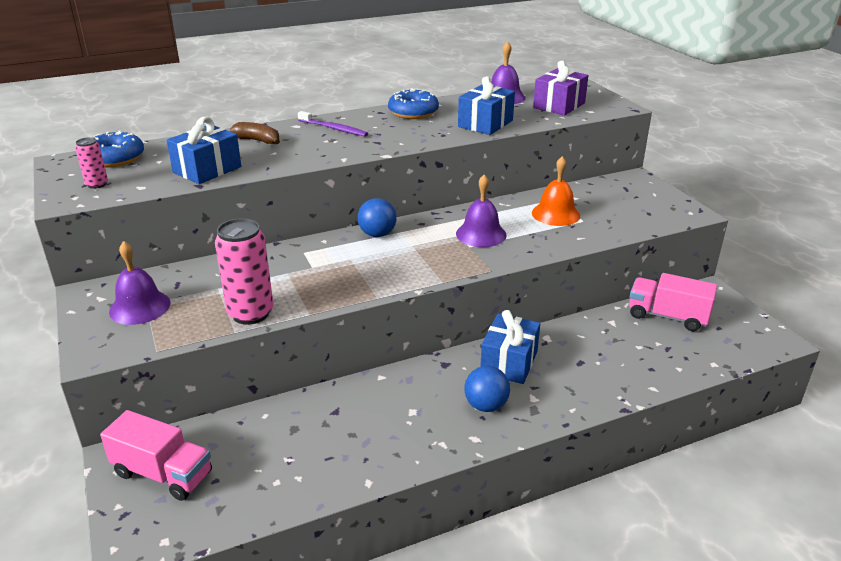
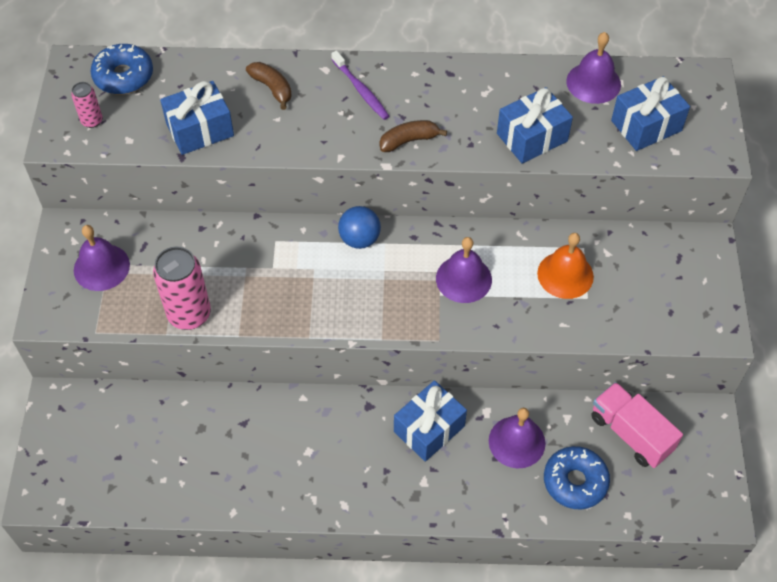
camera: 25 degrees right, 25 degrees up
(163, 473) = (82, 433): pink truck -> none
(393, 142) = (409, 141): none -> brown banana
(413, 112) = (466, 84): blue donut -> blue donut (575, 481)
(486, 405) = (375, 472): blue ball -> none
(559, 105) = (646, 125): purple gift -> blue gift
(587, 348) = (517, 442): none -> purple bell

